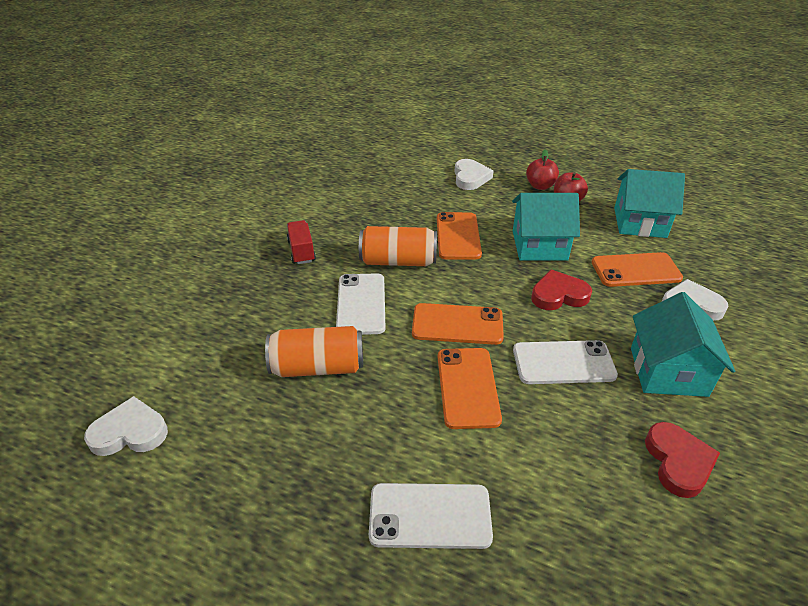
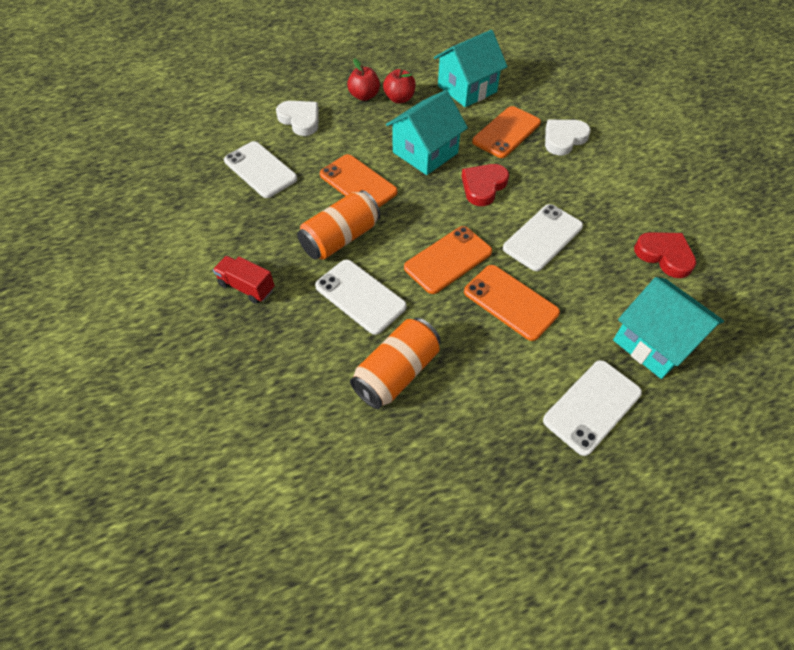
camera: 45 degrees left, 15 degrees up
(130, 432) = (326, 552): white heart -> none
(402, 192) = (260, 170): none -> white phone
(668, 371) = (600, 198): turquoise house -> turquoise house (654, 342)

